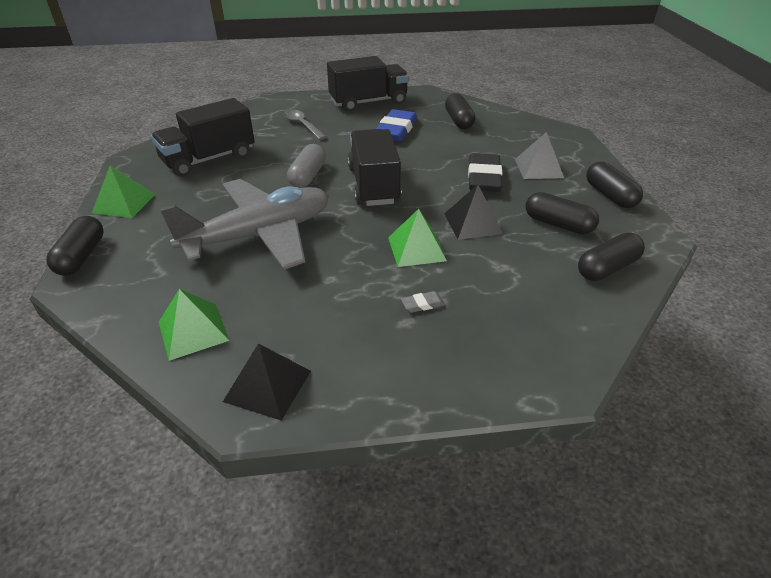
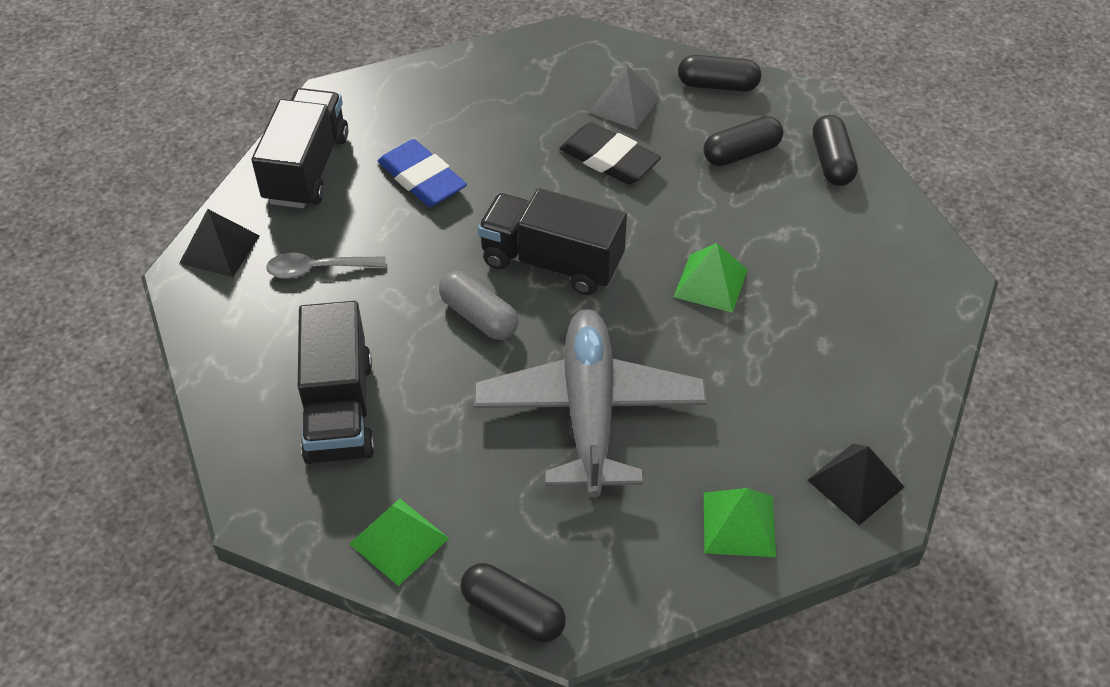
camera: 60 degrees left, 10 degrees up
(422, 304) = (805, 320): grey eraser -> none
(458, 120) = (449, 108): black capsule -> none
(473, 223) = (694, 216): black pyramid -> black pyramid (220, 249)

